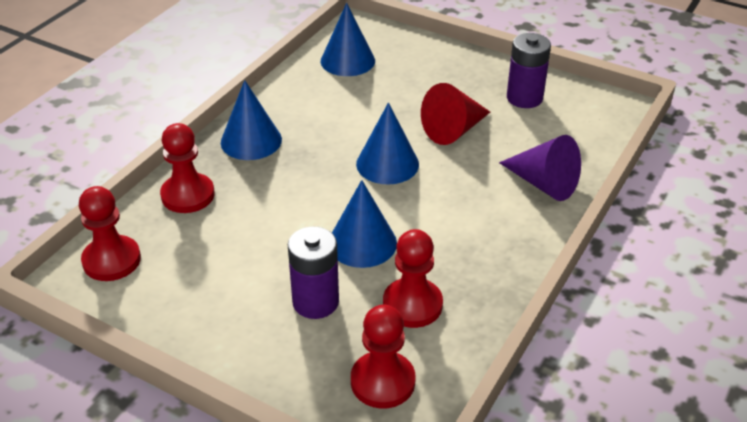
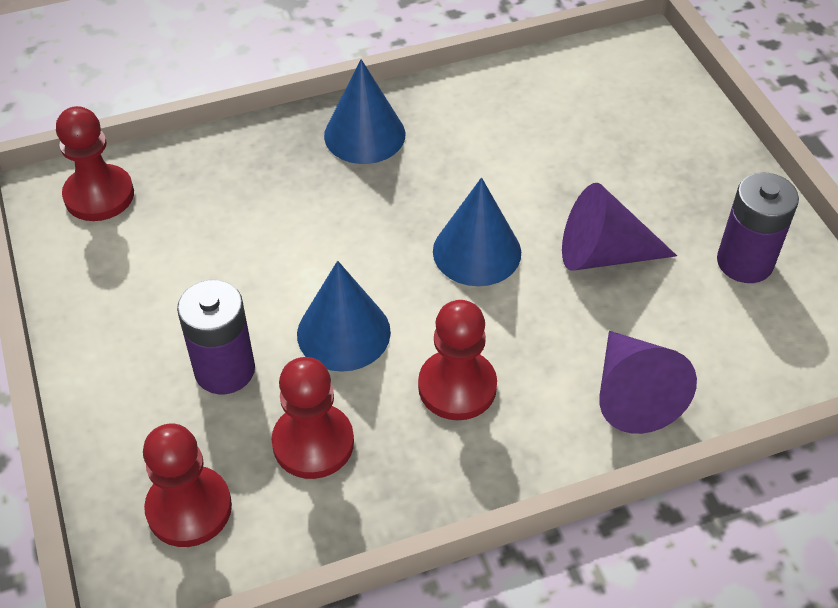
camera: 40 degrees right, 10 degrees up
(188, 195) = (237, 164): red pawn -> red pawn (457, 387)
(347, 61) = (579, 89): blue cone -> none
(454, 130) = (603, 254): red cone -> purple cone

